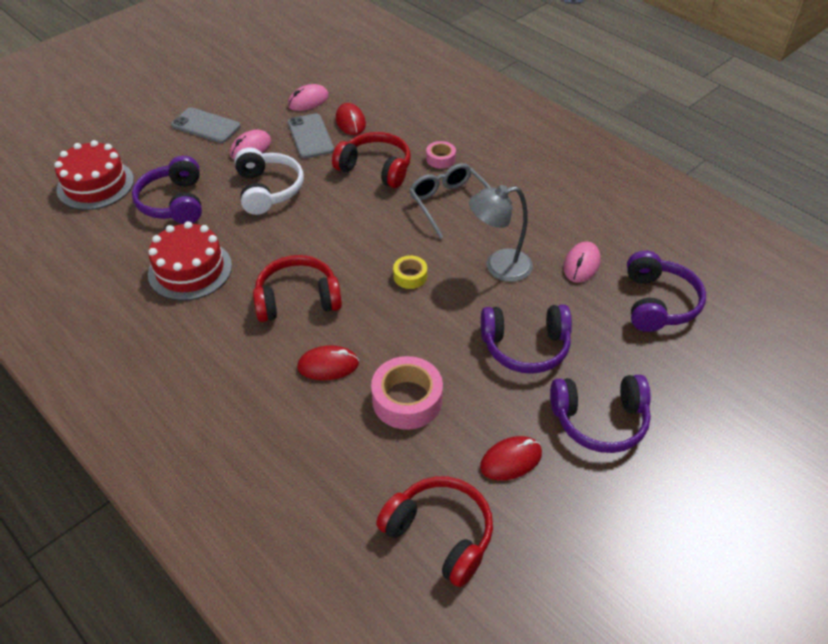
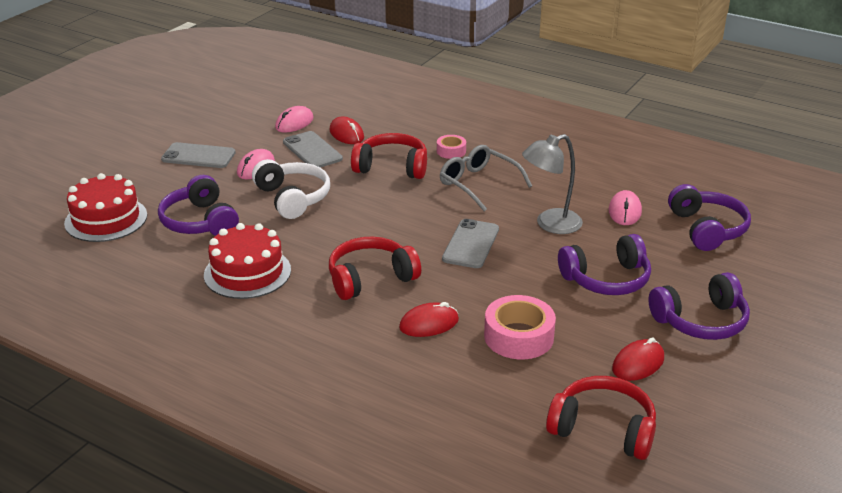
camera: 15 degrees left, 15 degrees down
(410, 276) = (470, 244): yellow tape -> grey phone

